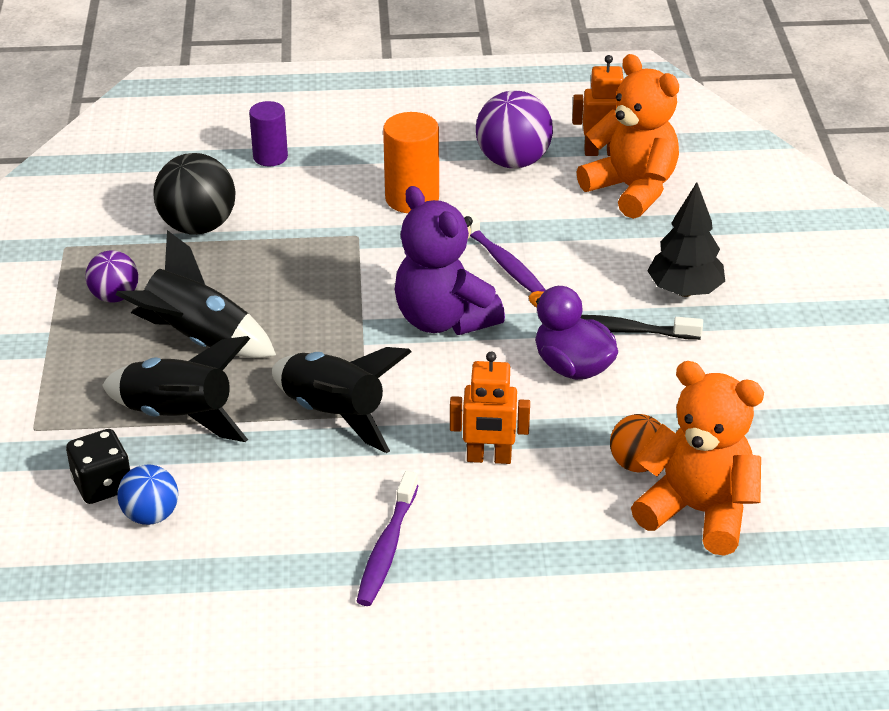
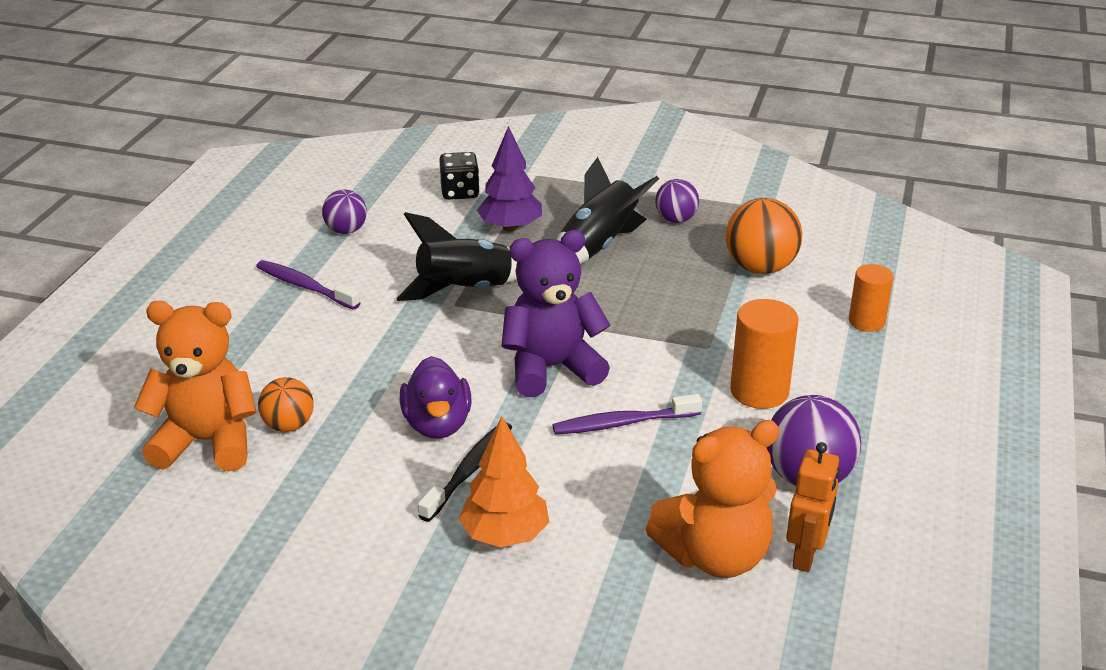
camera: 110 degrees right, 5 degrees down
(151, 515) = (416, 205): blue ball -> none
(179, 416) = (510, 227): black rocket -> purple tree
(198, 226) = (760, 268): black ball -> orange ball
(241, 559) = (346, 230): none -> purple ball
(270, 157) = (866, 322): purple cylinder -> orange cylinder
(489, 458) = (358, 351): orange robot -> none
(572, 367) = (437, 424): purple duck -> purple duck turned 105 degrees clockwise
(684, 291) = (505, 535): black tree -> orange tree
(698, 512) = (207, 442): orange teddy bear -> orange teddy bear turned 135 degrees counterclockwise

